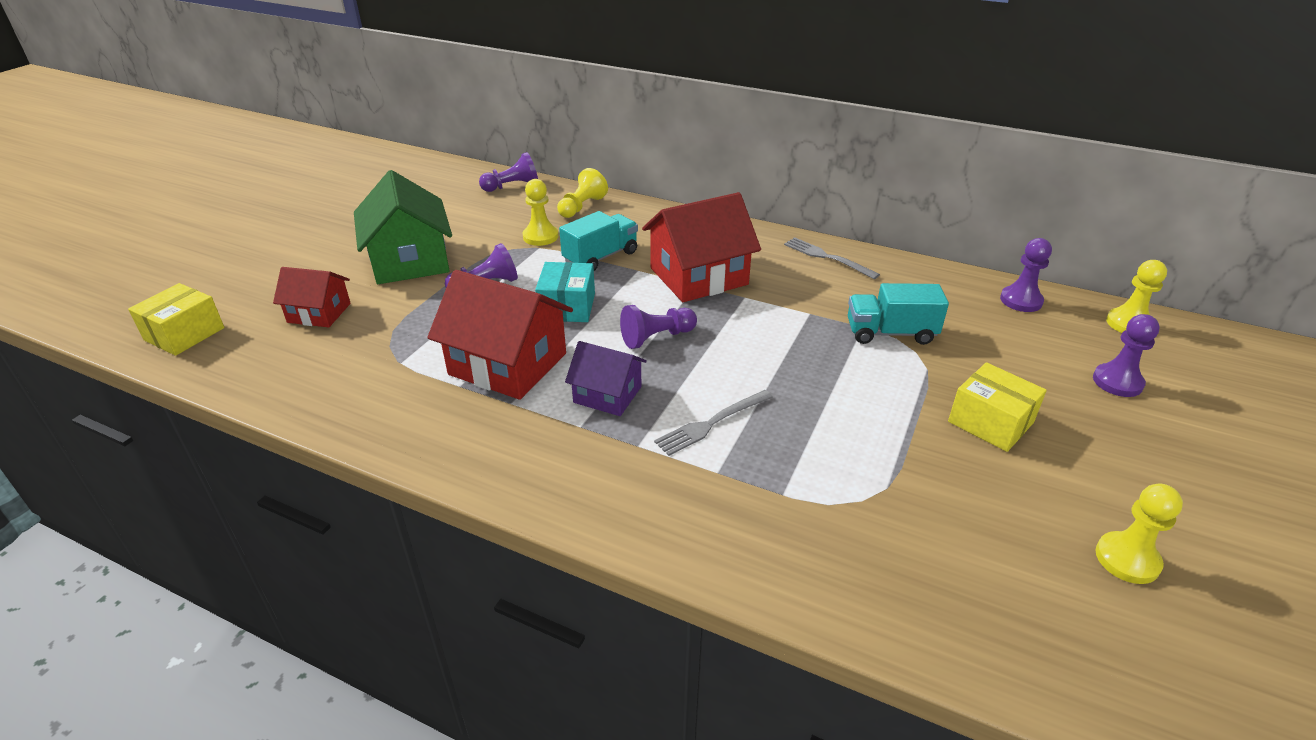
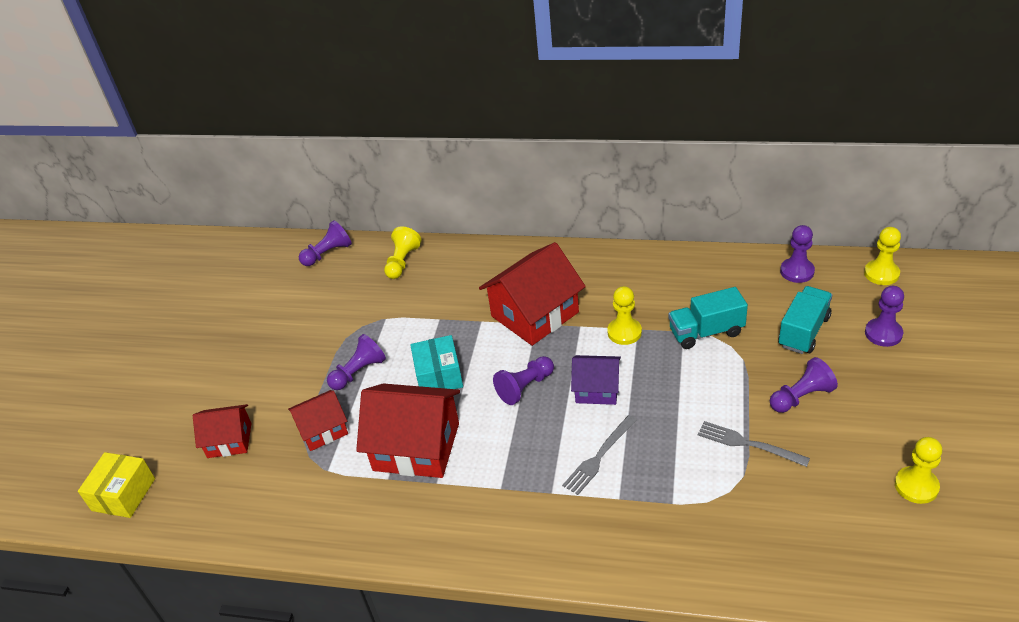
camera: 10 degrees left, 5 degrees up
(410, 260) = (278, 363): green house -> none
(418, 326) = (323, 430): none -> red house
(540, 236) = (381, 306): yellow pawn -> yellow pawn (624, 332)
(600, 257) = (444, 315): turquoise truck -> turquoise truck (803, 331)
(607, 394) = (509, 453): purple house -> purple house (597, 389)
(827, 257) = (632, 265): grey fork -> grey fork (748, 444)
(990, 422) = (801, 397): yellow box -> purple pawn

